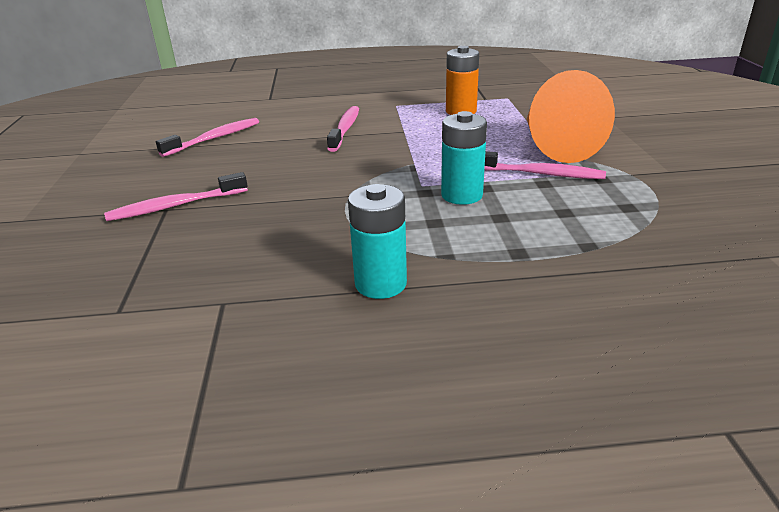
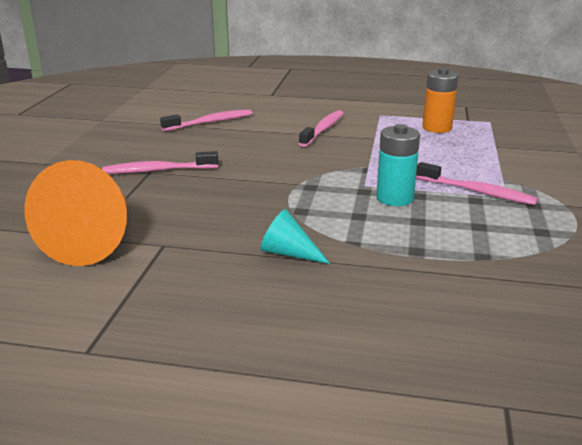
camera: 15 degrees right, 5 degrees down
(380, 284) = (288, 253): turquoise battery -> turquoise cone
(554, 145) = (507, 169): orange cone -> orange cone (95, 239)

